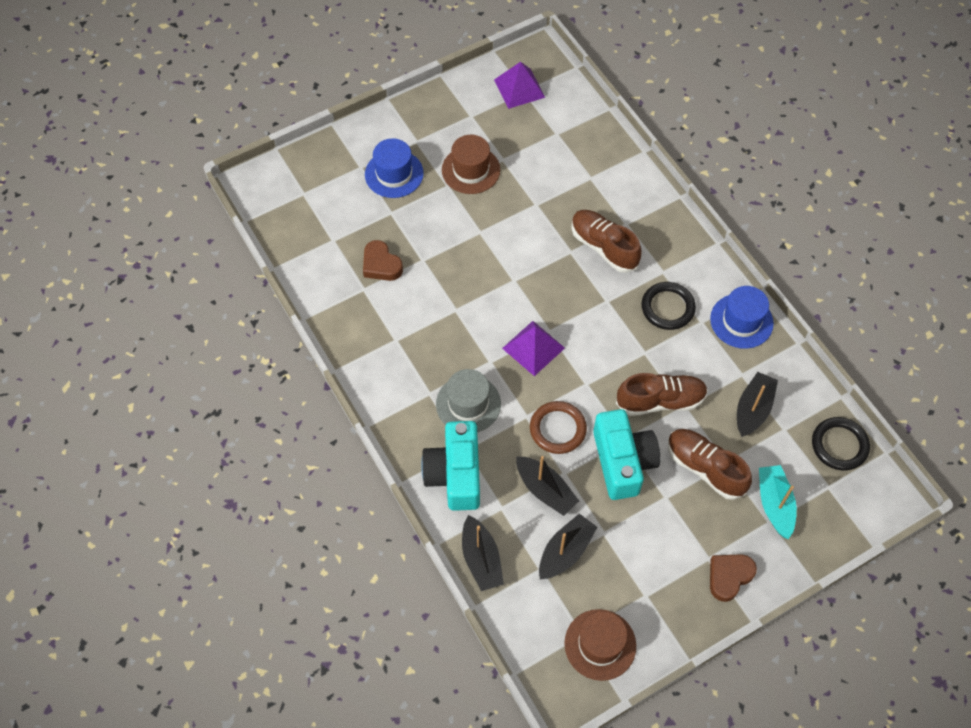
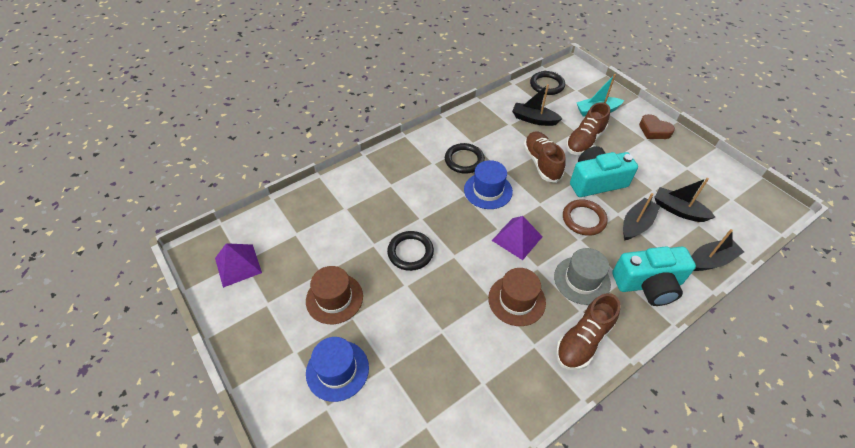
camera: 95 degrees left, 10 degrees down
(381, 265) = (452, 369): brown heart -> none
(522, 238) = (410, 252): none -> black ring
(600, 644) = (733, 189): brown hat -> brown hat (516, 300)
(604, 247) = (414, 197): brown shoe -> brown shoe (583, 340)
(741, 321) = (468, 124): blue hat -> blue hat (488, 190)

